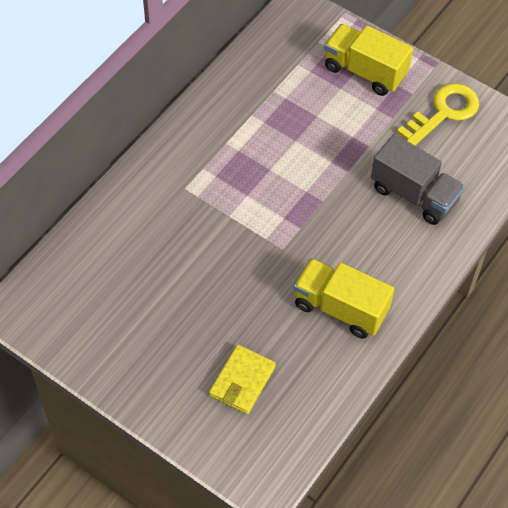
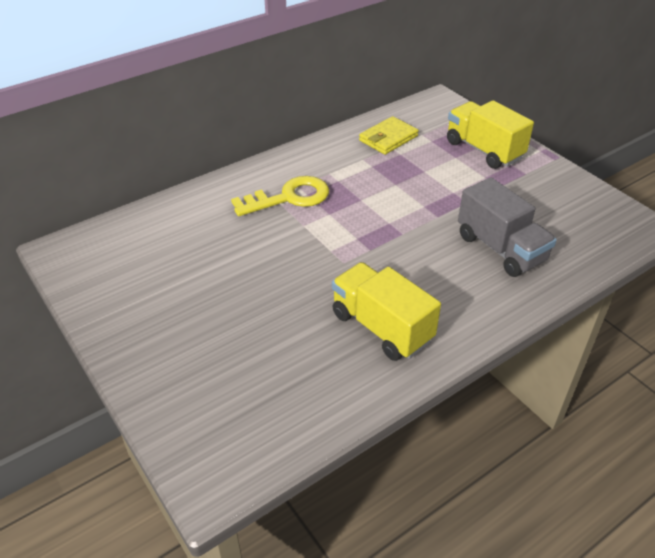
camera: 20 degrees right, 15 degrees down
(242, 381) = (241, 368): yellow wallet -> yellow wallet (388, 138)
(444, 112) = (554, 193): yellow key -> yellow key (289, 198)

